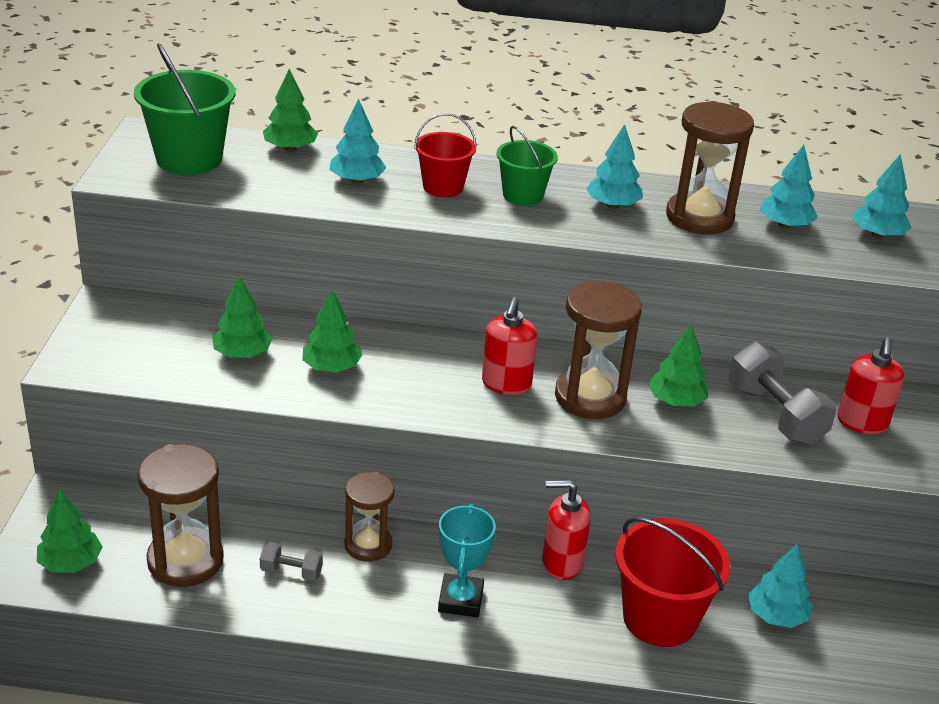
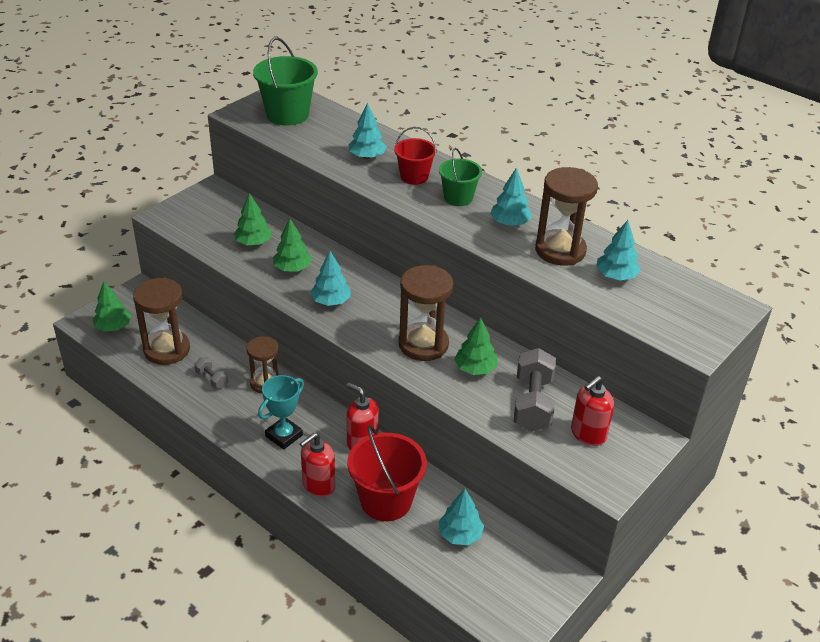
camera: 35 degrees right, 5 degrees up
(290, 149) = (351, 125): green tree -> none
(506, 384) = (381, 316): red soap dispenser -> red soap dispenser (318, 485)
(877, 235) = (678, 306): turquoise tree -> turquoise tree (331, 301)

